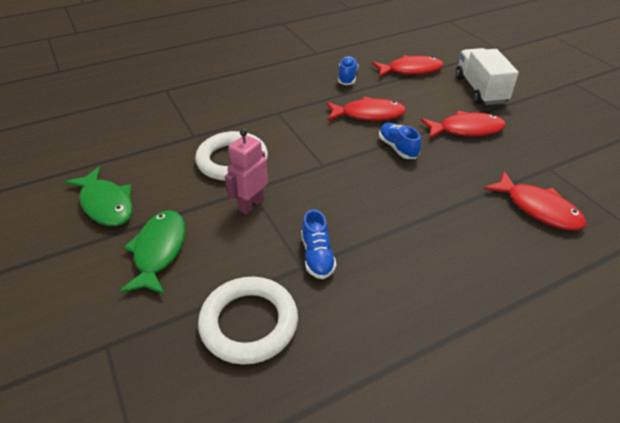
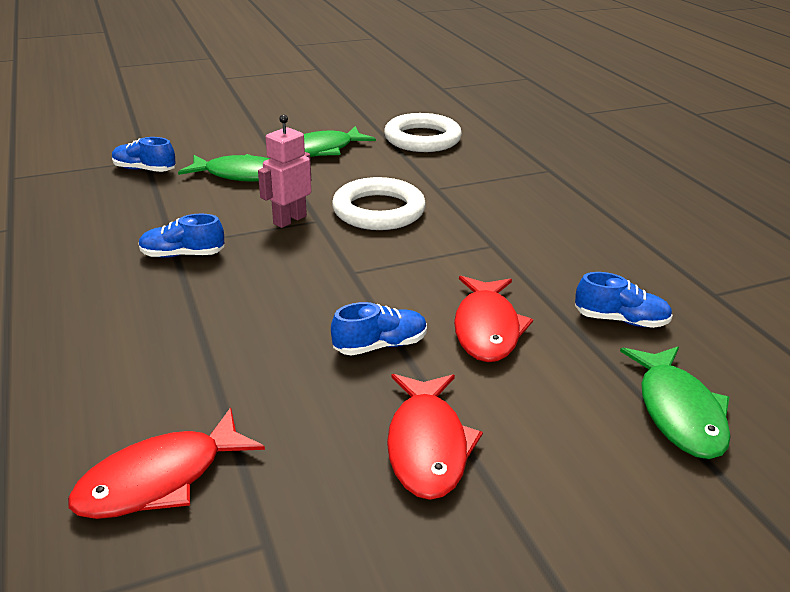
camera: 95 degrees right, 10 degrees down
(135, 337) = (144, 170): none -> blue shoe
(249, 323) = (121, 215): white ring -> white ring (422, 139)
(251, 204) = (289, 220): pink robot -> pink robot turned 90 degrees counterclockwise
(411, 70) = (678, 411): red fish -> green fish
(480, 90) = (603, 516): white truck -> none

